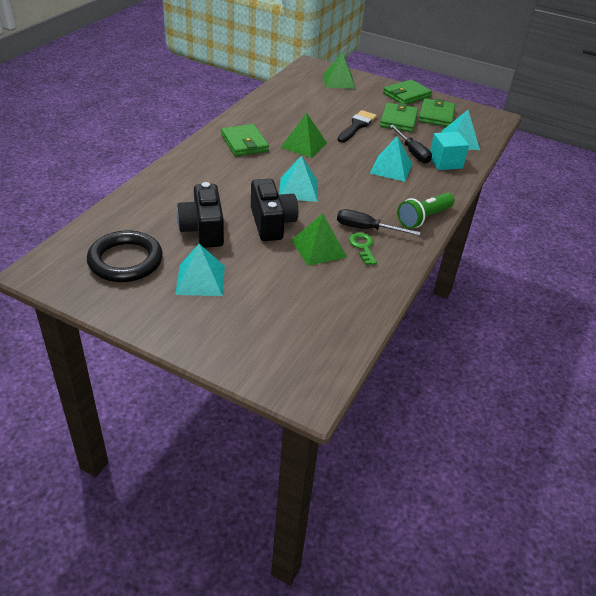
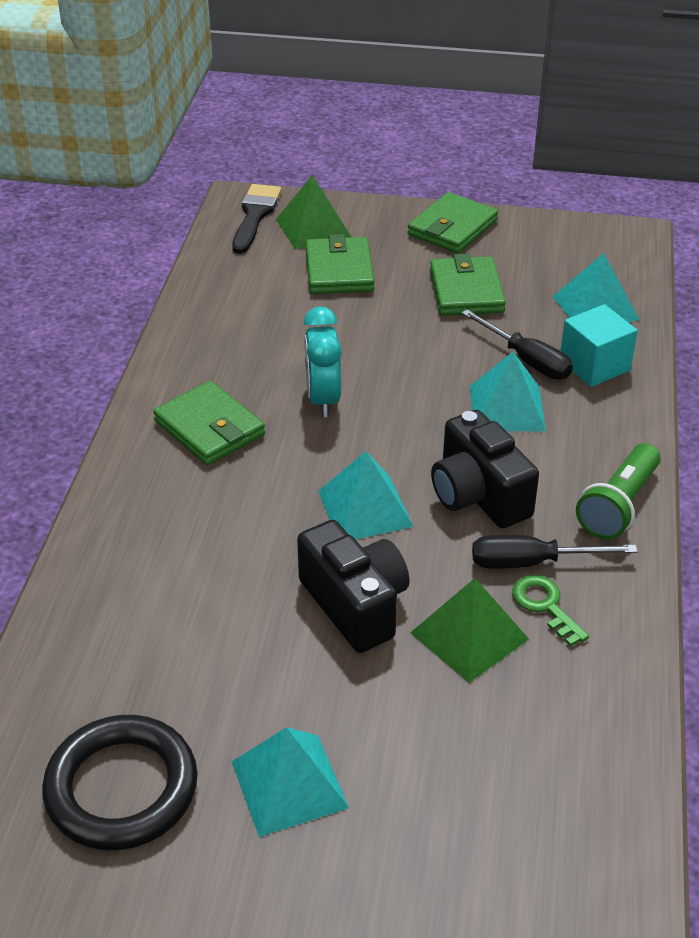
camera: 15 degrees left, 0 degrees up
(203, 230) = (235, 663): black camera -> black camera (478, 495)
(304, 145) = (323, 399): green pyramid -> turquoise clock
(357, 126) = (398, 325): black brush -> black brush (255, 215)
(436, 115) = (527, 261): green wallet -> green wallet (339, 270)

